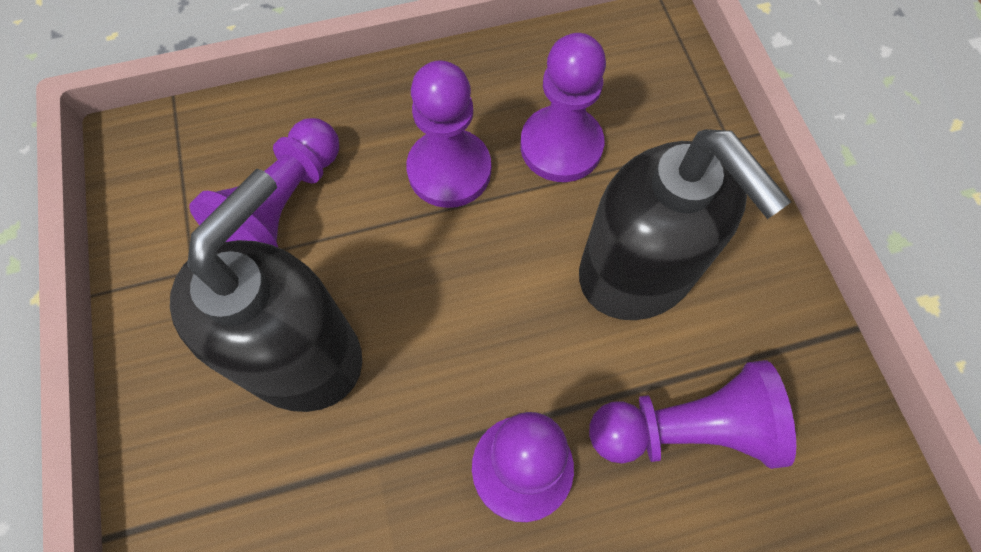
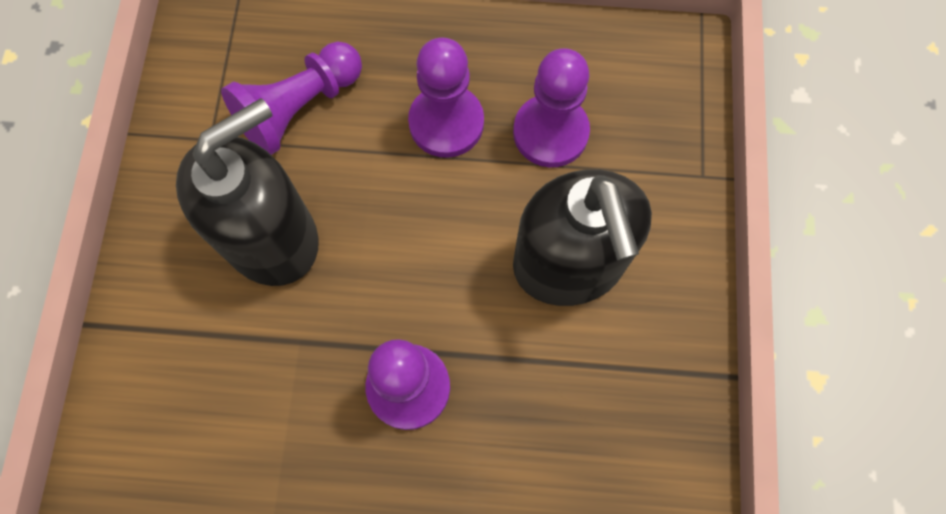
camera: 20 degrees right, 5 degrees up
(686, 428) = (552, 404): purple pawn -> none

